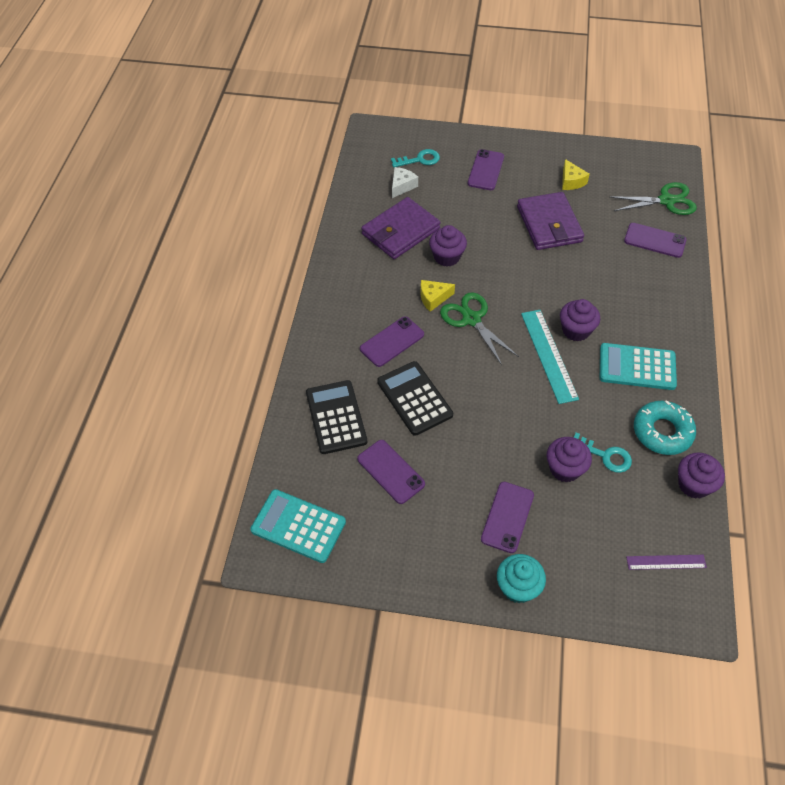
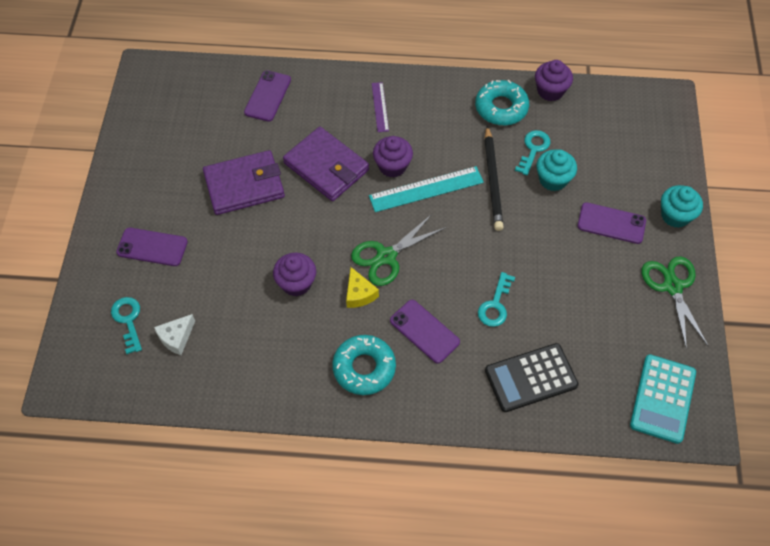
camera: 95 degrees left, 5 degrees up
(361, 298) = (364, 368): none -> turquoise donut
(391, 471) = (585, 321): purple phone -> none
(400, 231) = (256, 334): purple wallet -> purple wallet (326, 167)
(402, 186) = (176, 338): white cheese -> white cheese turned 75 degrees counterclockwise
(414, 398) = (495, 305): black calculator -> turquoise key
(562, 412) = (492, 180): none -> black pencil
(565, 468) = (553, 179): purple cupcake -> turquoise cupcake
(571, 181) = (176, 163): yellow cheese -> none
(637, 367) = (432, 121): turquoise calculator -> none
(666, 201) = (209, 82): green scissors -> green scissors (672, 286)
(666, 562) = (626, 115): purple ruler -> purple ruler (380, 107)

